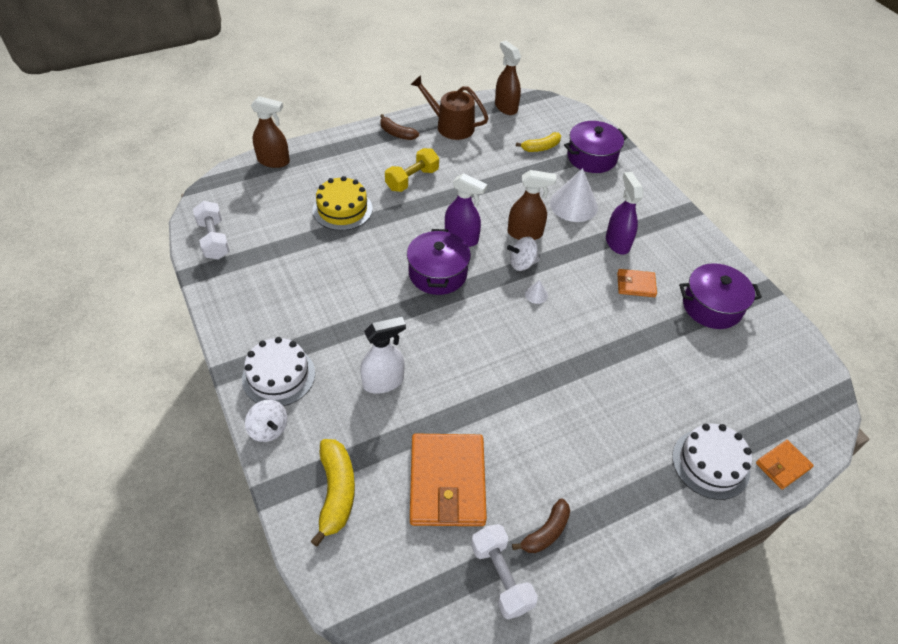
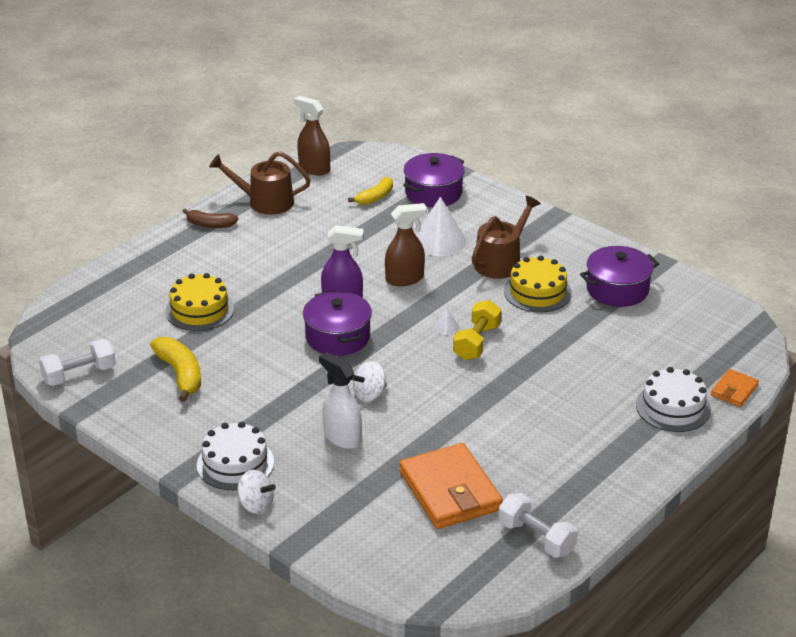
camera: 20 degrees left, 15 degrees down
(214, 240) = (79, 374): white dumbbell -> white dumbbell turned 75 degrees counterclockwise
(274, 161) = (90, 287): brown spray bottle -> none
(336, 492) = (353, 529): yellow banana -> yellow banana (180, 374)
(383, 382) = (342, 437): white spray bottle -> white spray bottle turned 90 degrees counterclockwise
(412, 179) = (256, 263): yellow dumbbell -> yellow dumbbell (477, 342)
(522, 263) = (417, 305): white spinning top -> white spinning top (369, 394)
(546, 532) = (557, 497): brown banana -> none
(617, 242) = (501, 262): purple spray bottle -> brown watering can
(636, 285) = (537, 292): orange wallet -> yellow cake

